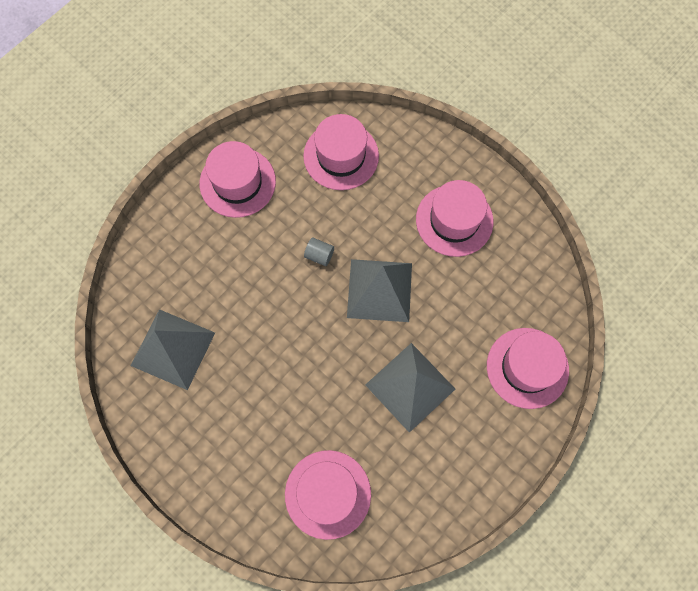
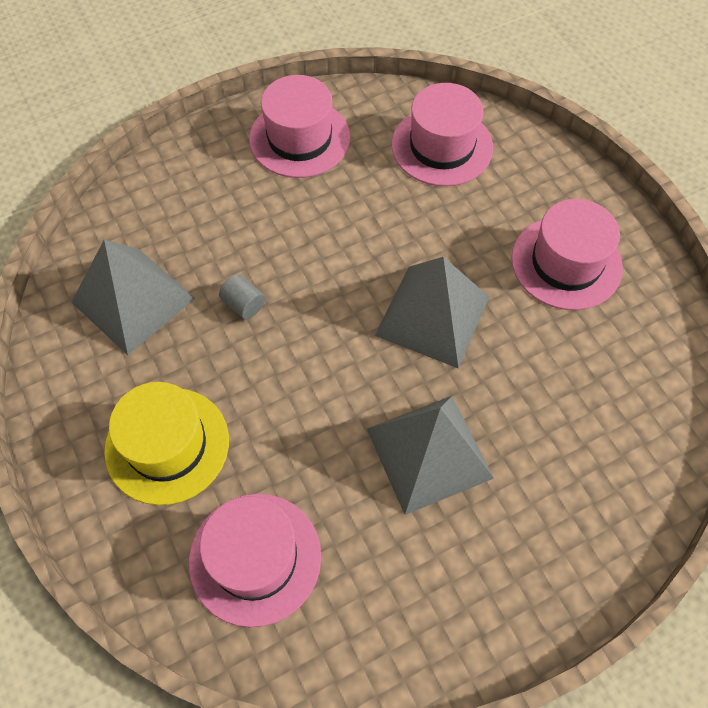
camera: 20 degrees right, 10 degrees down
(241, 442) = (167, 445): none -> yellow hat
(319, 255) = (368, 249): grey cylinder -> grey cylinder (244, 304)
(527, 368) = (610, 485): pink hat -> none

